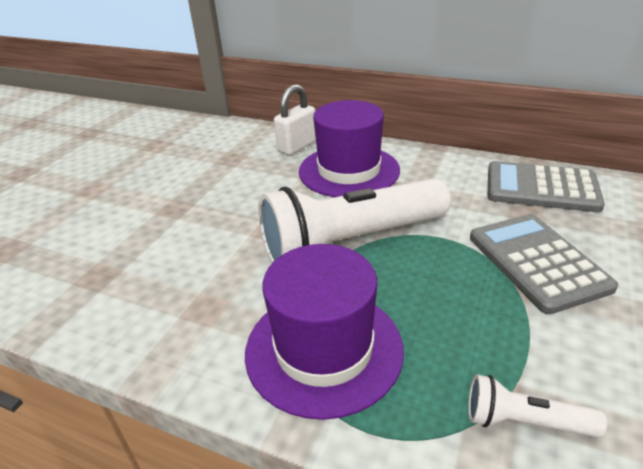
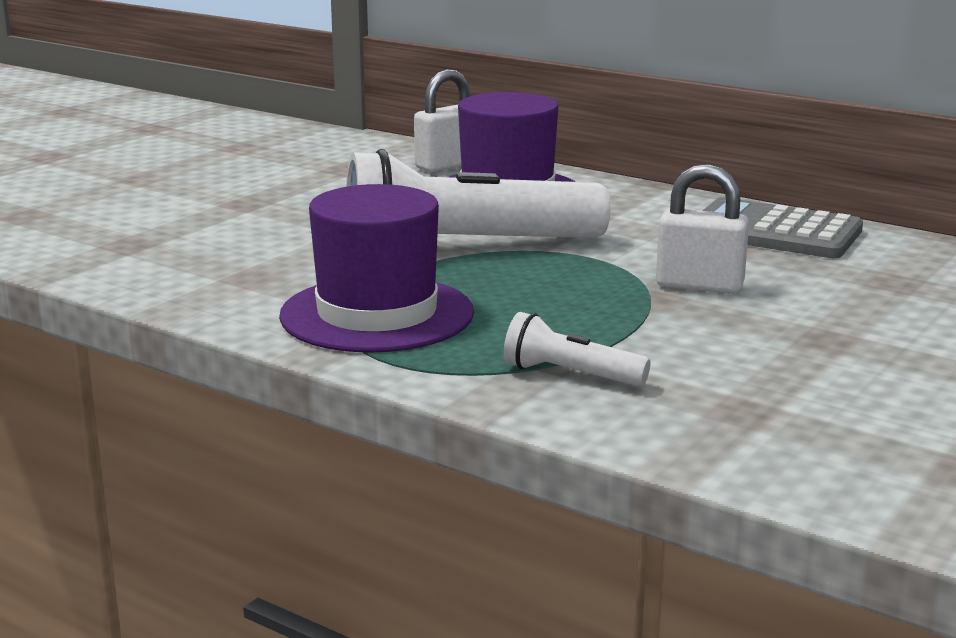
camera: 10 degrees right, 15 degrees down
(537, 262) = (699, 285): grey calculator -> white padlock

